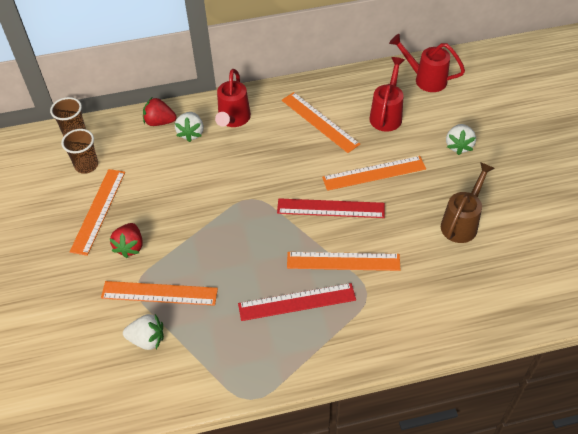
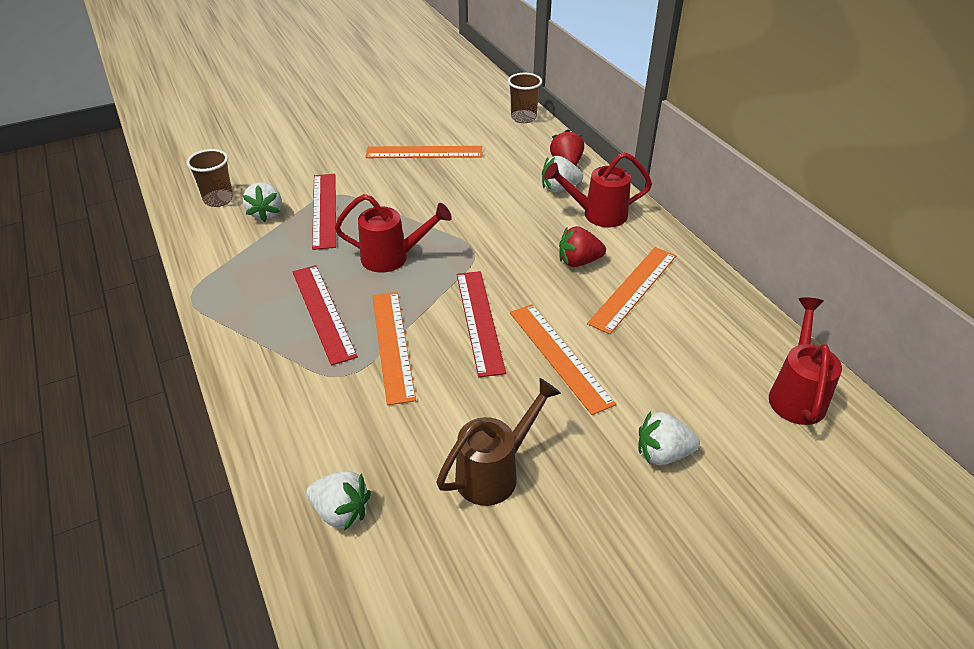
camera: 75 degrees right, 10 degrees down
(86, 165) = (482, 133): brown cup -> brown cup (218, 199)
(130, 247) = (382, 180): red strawberry -> red strawberry (579, 262)
(159, 293) = (324, 210): orange ruler -> red ruler
(387, 114) = (687, 356): red watering can -> red watering can (393, 258)
(462, 222) = (495, 472): brown watering can -> brown watering can turned 60 degrees counterclockwise
(482, 303) = (341, 512): none -> white strawberry

